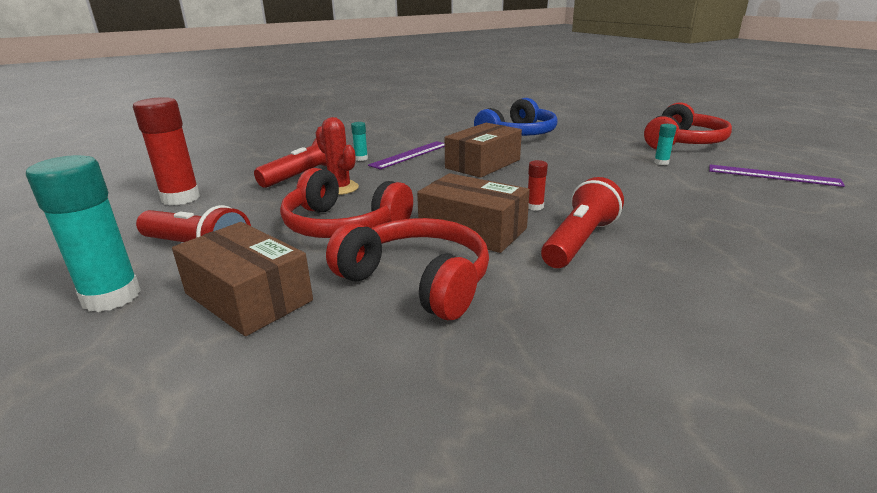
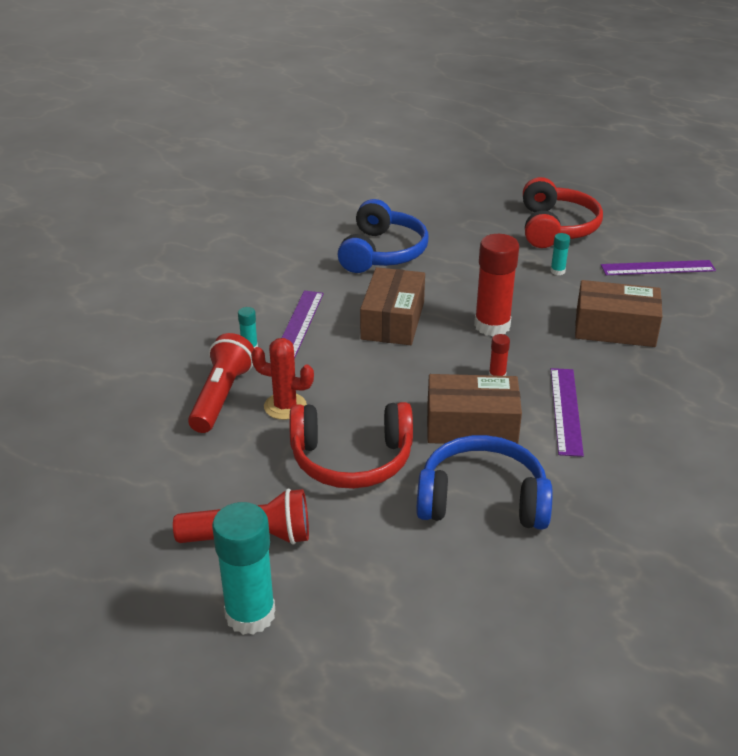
camera: 30 degrees left, 10 degrees up
(181, 198) = (124, 479): red glue stick -> red glue stick (492, 326)
(248, 297) = (368, 567): brown box -> brown box (615, 328)
(417, 281) = (482, 500): red headphones -> blue headphones
(579, 241) = (565, 410): red flashlight -> purple ruler

